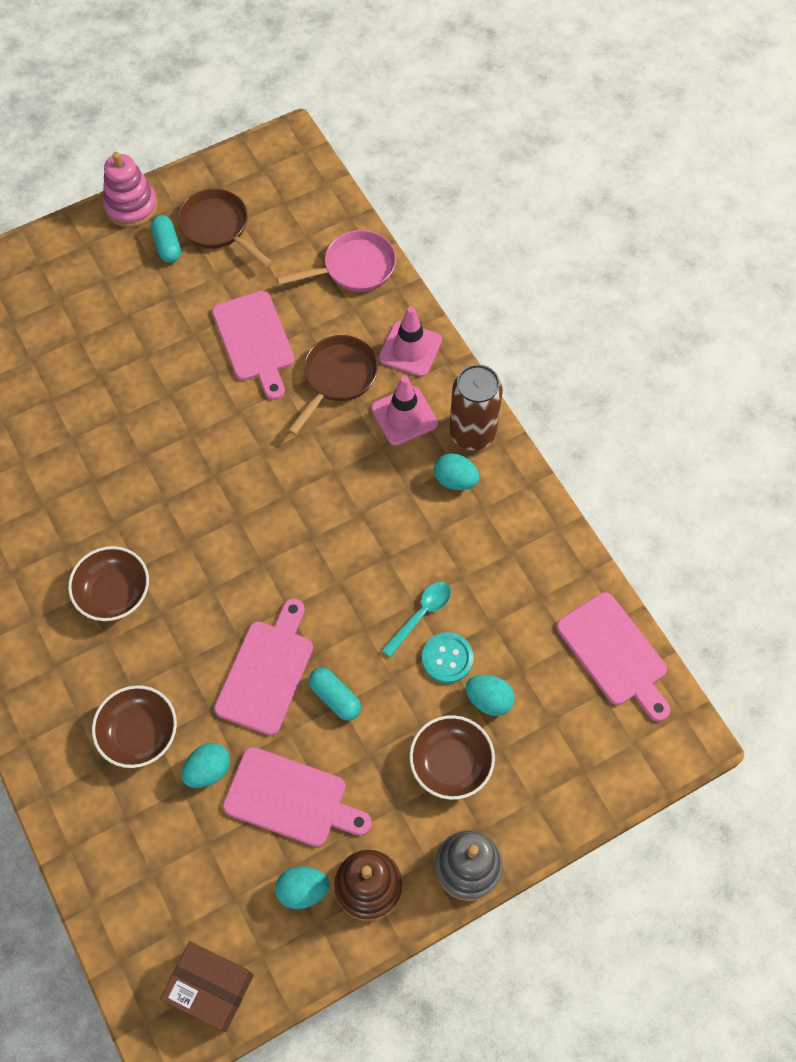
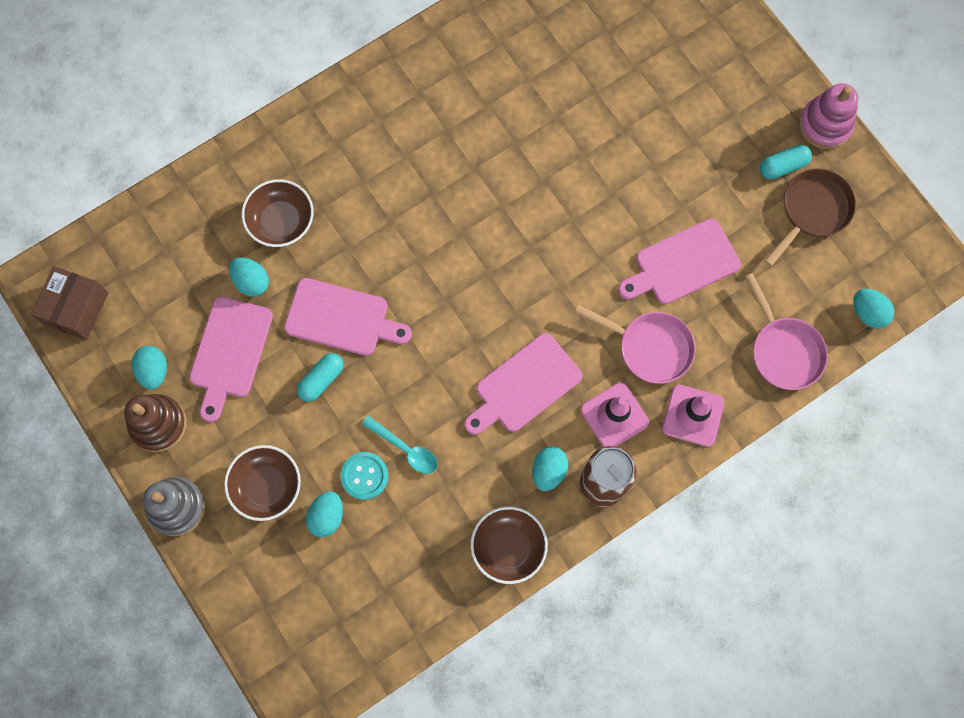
camera: 85 degrees right, 10 degrees up
(114, 592) = (407, 179): brown bowl -> brown bowl (508, 547)
(326, 198) = (868, 313): none -> turquoise egg
(337, 378) = (650, 347): brown pan -> pink pan
(615, 653) = (379, 634): pink cutting board -> pink cutting board (524, 386)

